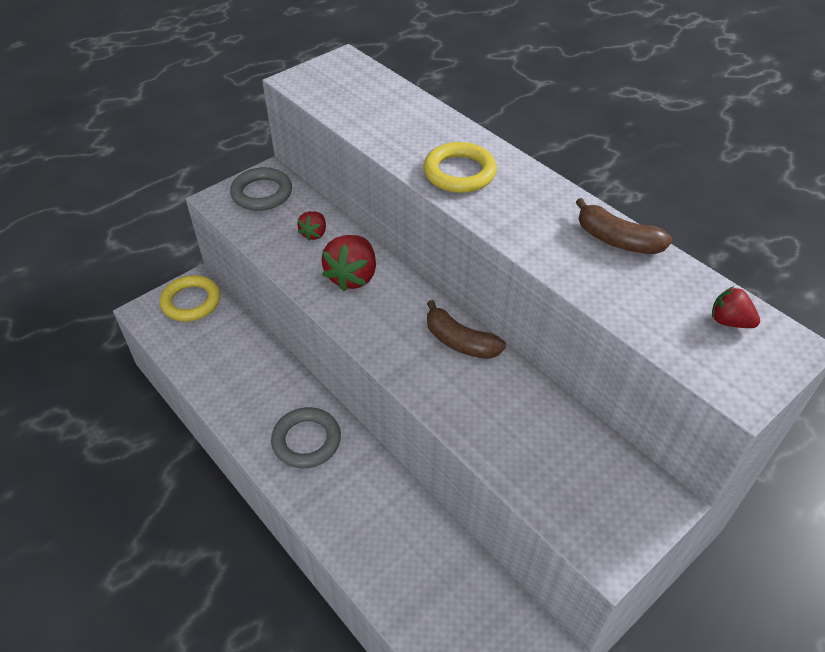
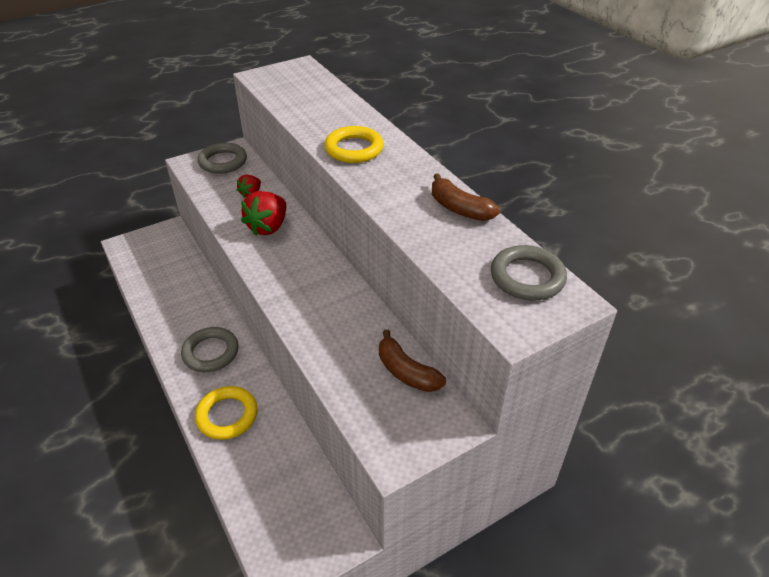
camera: 10 degrees right, 5 degrees down
(191, 302) = (160, 241): yellow ring -> yellow ring (227, 415)
(460, 342) = (334, 283): brown banana -> brown banana (406, 372)
(729, 321) = (527, 277): red strawberry -> grey ring

